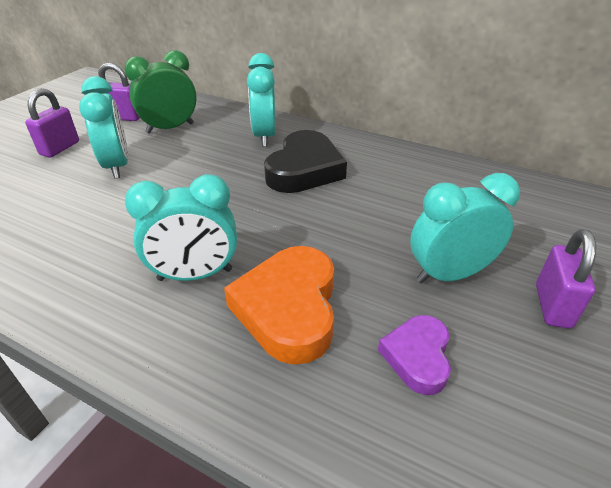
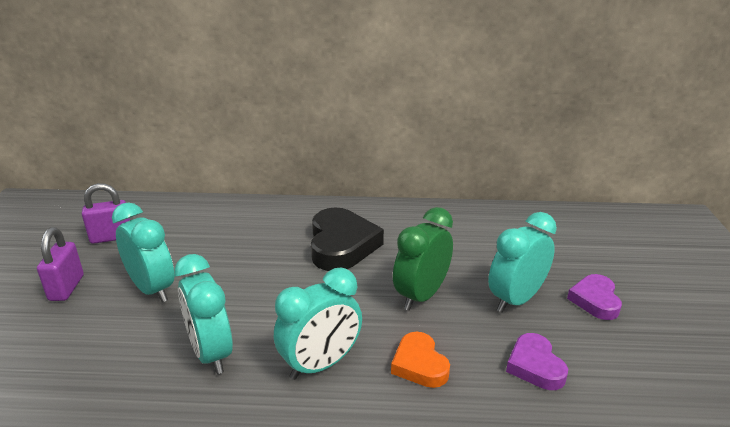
camera: 25 degrees left, 10 degrees down
(170, 128) = (175, 237): green clock -> green clock (421, 296)
(264, 136) = (279, 223): turquoise clock -> turquoise clock (211, 353)
(289, 308) = (419, 364): orange heart -> orange heart, size x0.58
(552, 306) = (595, 300): purple padlock -> purple heart

